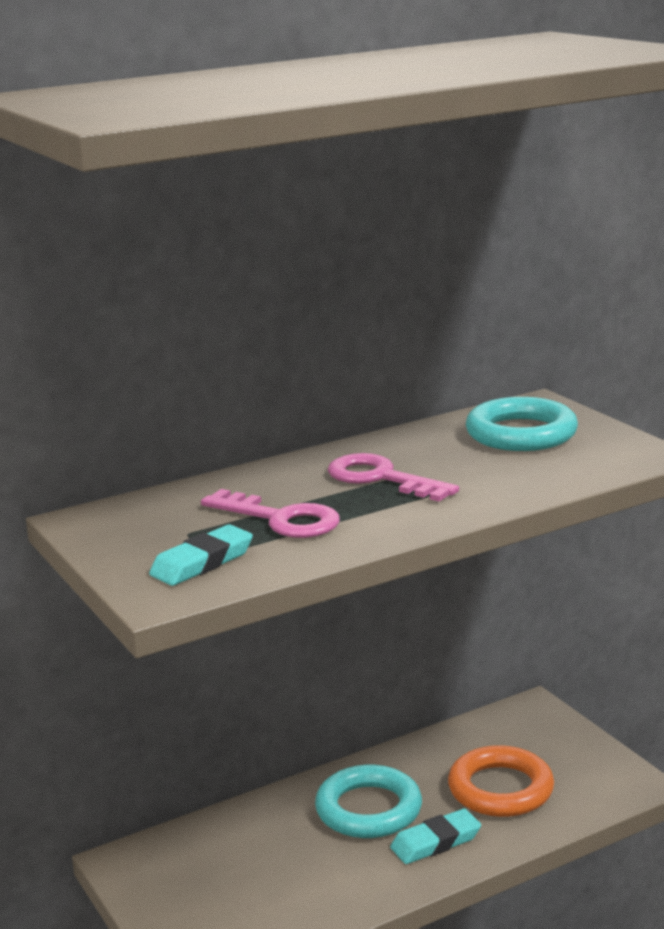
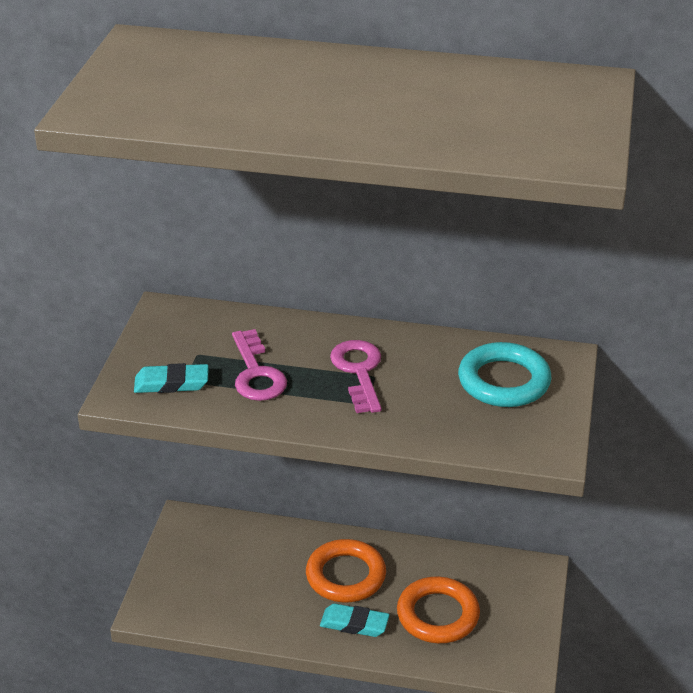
camera: 40 degrees right, 15 degrees up
(368, 809) = (345, 576): turquoise ring -> orange ring

